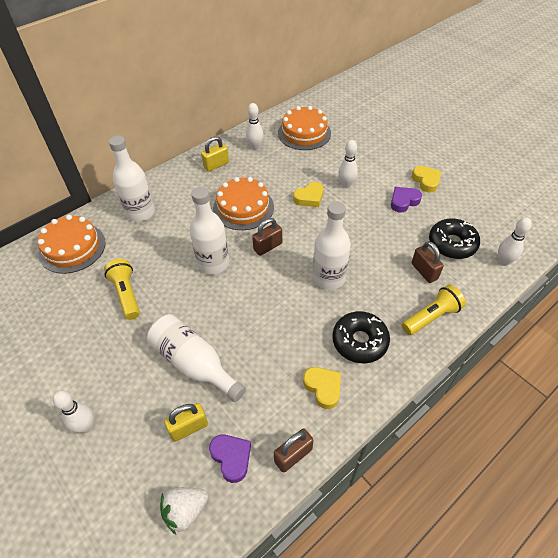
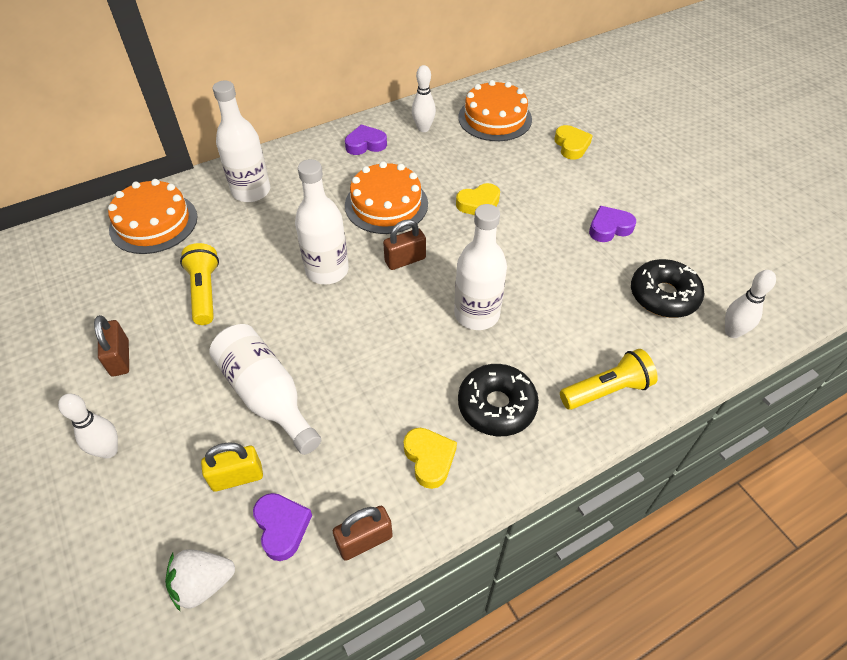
camera: 10 degrees right, 0 degrees up
(216, 165) = (365, 144): yellow padlock -> purple heart
(346, 185) = (534, 194): white bowling pin -> none
(424, 271) = (613, 327): brown padlock -> brown padlock (120, 358)
(426, 181) = (648, 205): yellow heart -> yellow heart (571, 146)

